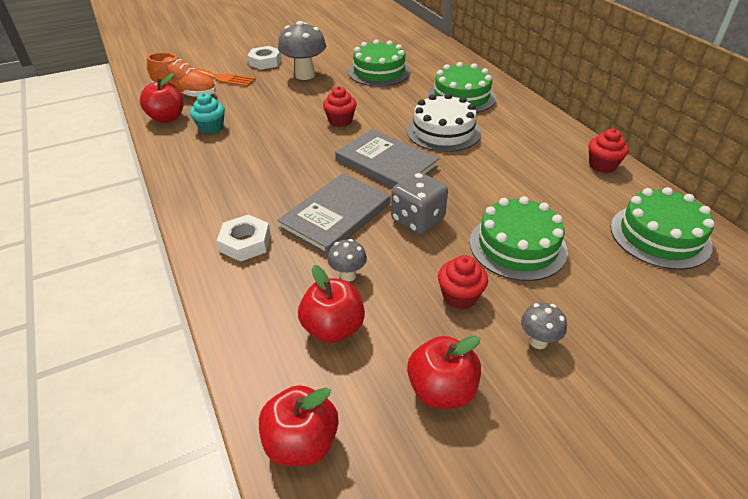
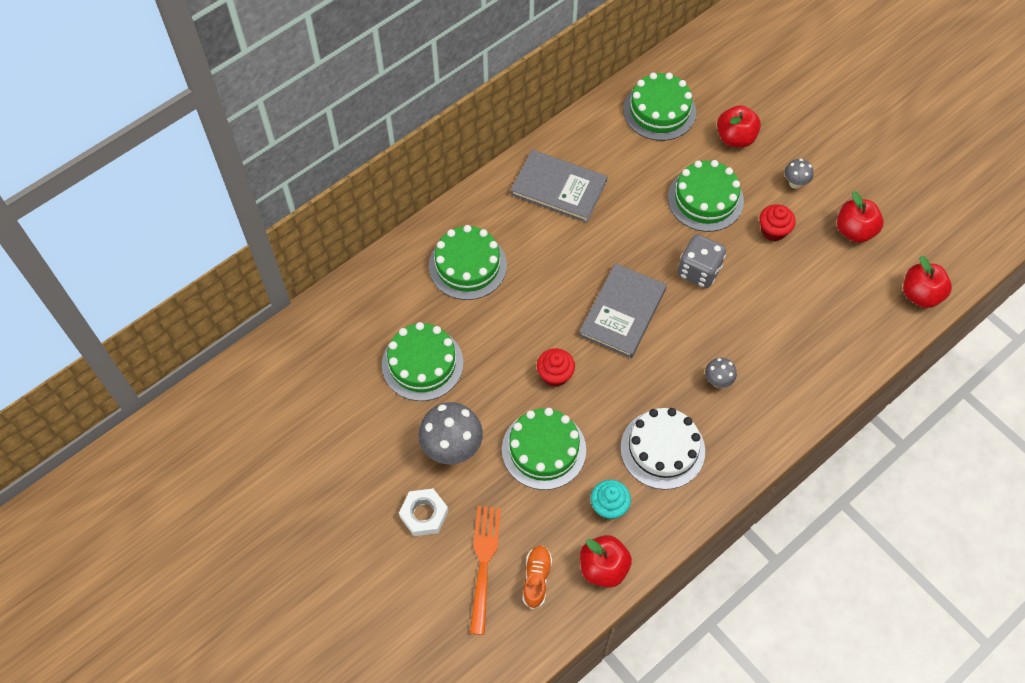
camera: 105 degrees left, 20 degrees up
(185, 93) = (536, 578): orange shoe -> orange shoe, size x0.64
(245, 243) = (775, 392): white nut -> none
(279, 107) = (544, 449): none -> green cake
(333, 328) = (834, 301): red apple -> red apple (735, 138)
(335, 215) = (715, 334): grey book -> grey book (558, 188)
(348, 275) = (781, 306): grey mushroom -> grey mushroom (717, 381)
(443, 131) = (548, 272): white cake -> white cake (662, 449)
(602, 165) = (571, 142): red cupcake -> none

